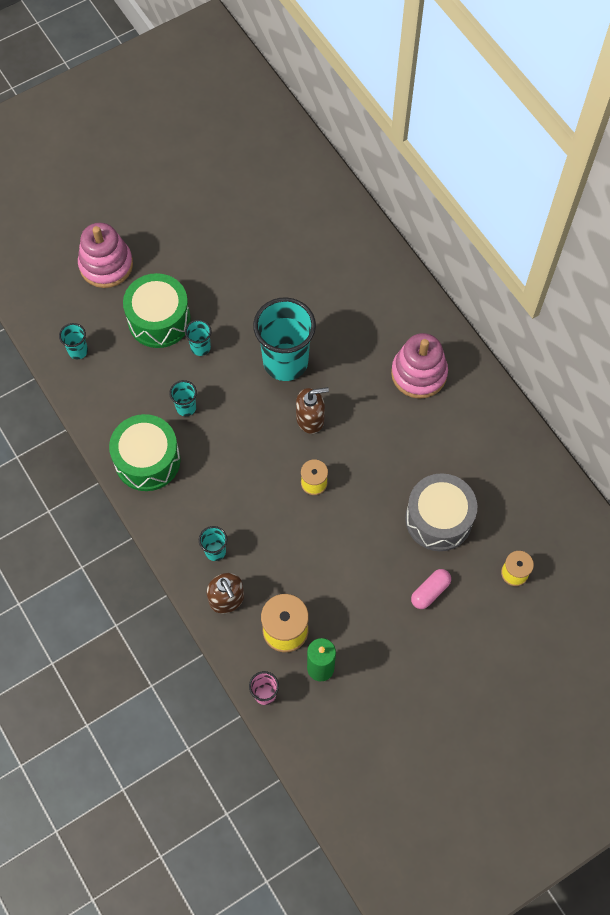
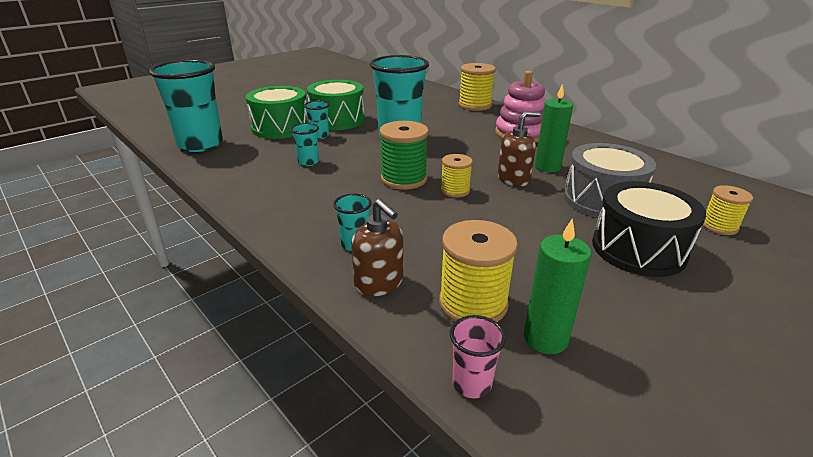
camera: 10 degrees left, 35 degrees down
(78, 351) = (200, 144): turquoise cup -> turquoise cup, size x2.25
(106, 265) = (234, 112): pink stacking toy -> none
(147, 460) = (267, 192): green drum -> green drum (337, 120)
(272, 455) = (404, 179): none -> green spool
(310, 419) = (434, 159): brown soap dispenser -> brown soap dispenser (513, 179)
(394, 285) = (475, 105): none -> yellow spool
(416, 452) = (547, 167): none -> green candle
(430, 591) = (638, 249): pink capsule -> black drum

